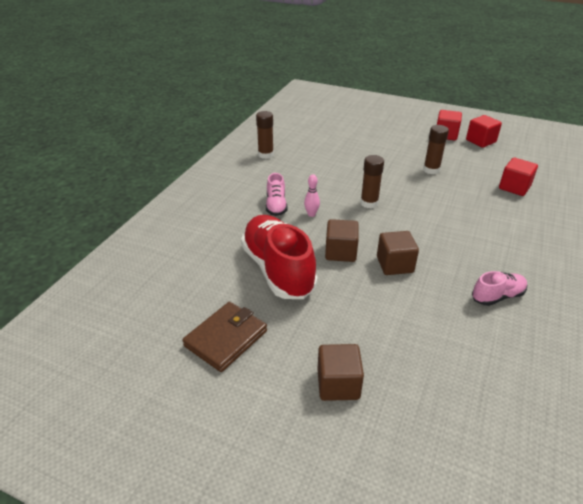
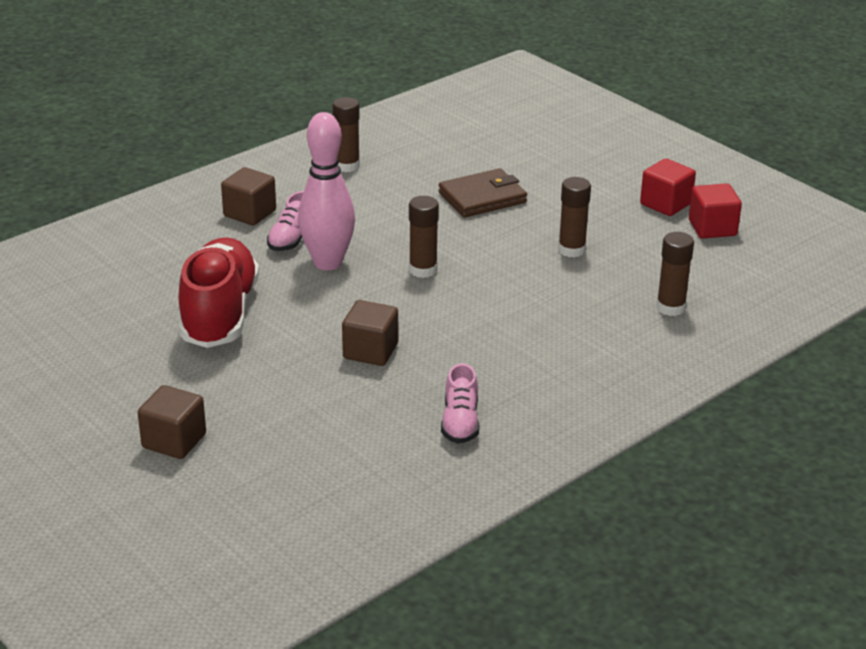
camera: 25 degrees right, 5 degrees down
(226, 338) = (96, 364): brown wallet -> brown wallet (482, 198)
(311, 214) = (328, 263): pink bowling pin -> pink bowling pin, size x2.39
(340, 252) = (317, 318): brown cube -> brown cube (250, 213)
(497, 296) = (460, 423): pink shoe -> pink shoe turned 90 degrees clockwise
(514, 187) = (670, 308): red cube -> brown glue stick

